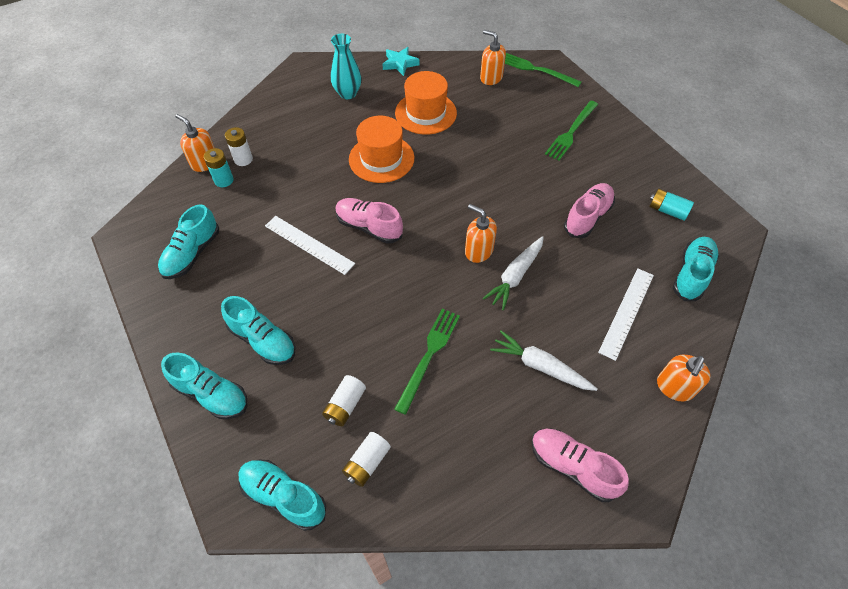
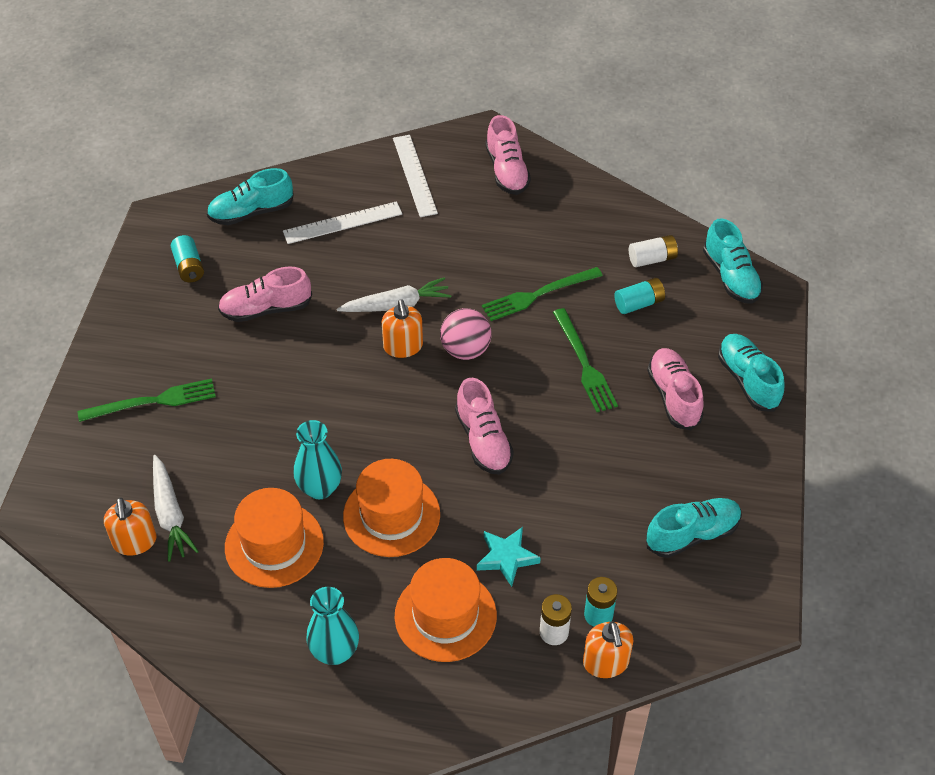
camera: 140 degrees left, 5 degrees down
(263, 340) = (673, 396): turquoise shoe -> pink shoe
(308, 135) = (445, 616): none -> orange hat
(309, 244) = (560, 462): white ruler -> white ruler (414, 175)
(345, 405) = (639, 303): white battery -> turquoise battery
(400, 63) = (214, 657): turquoise star -> turquoise star (506, 558)
(433, 148) = (320, 488): none -> turquoise vase
(437, 276) = (465, 350): none -> pink ball
(536, 70) = (67, 513): green fork -> green fork (584, 363)
(540, 366) = (458, 234): white carrot -> white carrot (170, 514)
(674, 387) = (377, 163): orange soap dispenser -> none

